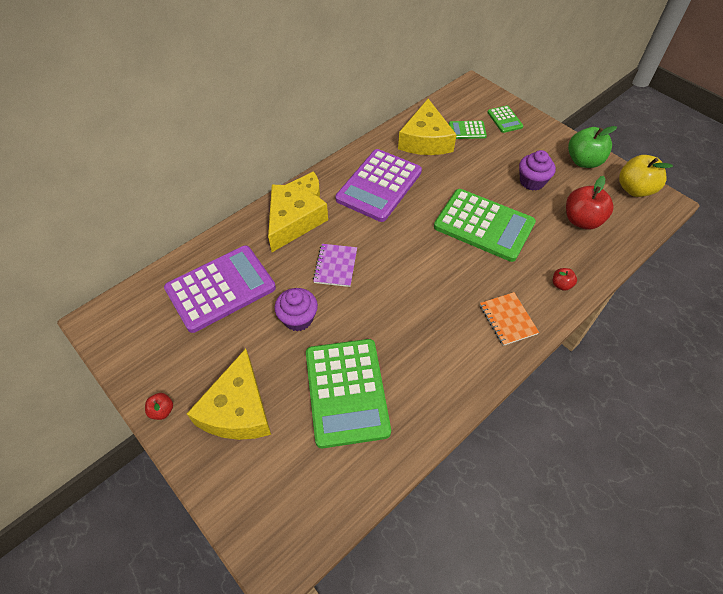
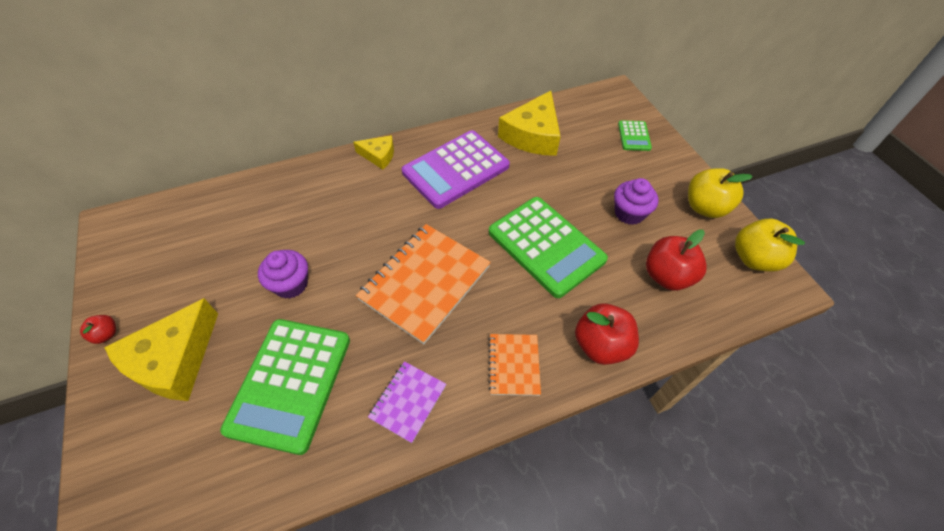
camera: 20 degrees right, 0 degrees up
(220, 288) = (237, 228): purple calculator -> none
(293, 221) = (347, 181): yellow cheese -> none
(335, 266) = (361, 241): purple notebook -> purple notebook (408, 401)
(407, 282) = (425, 283): none -> orange notebook
(467, 130) = (584, 137): green calculator -> none
(561, 285) = (600, 345): red apple -> red apple, size x2.05
(583, 161) = (705, 207): green apple -> yellow apple

